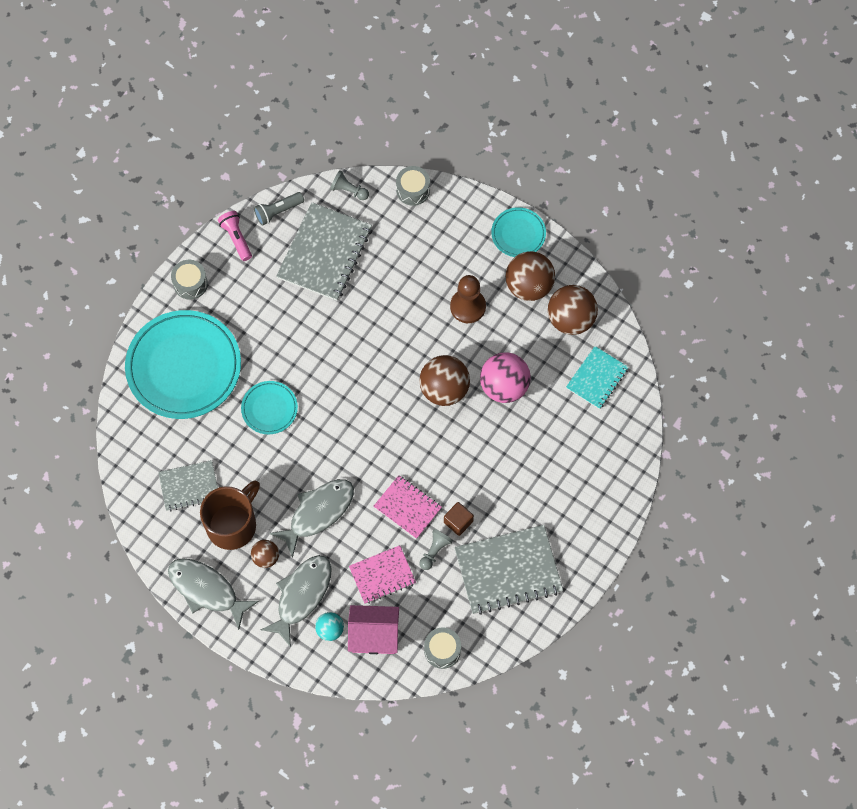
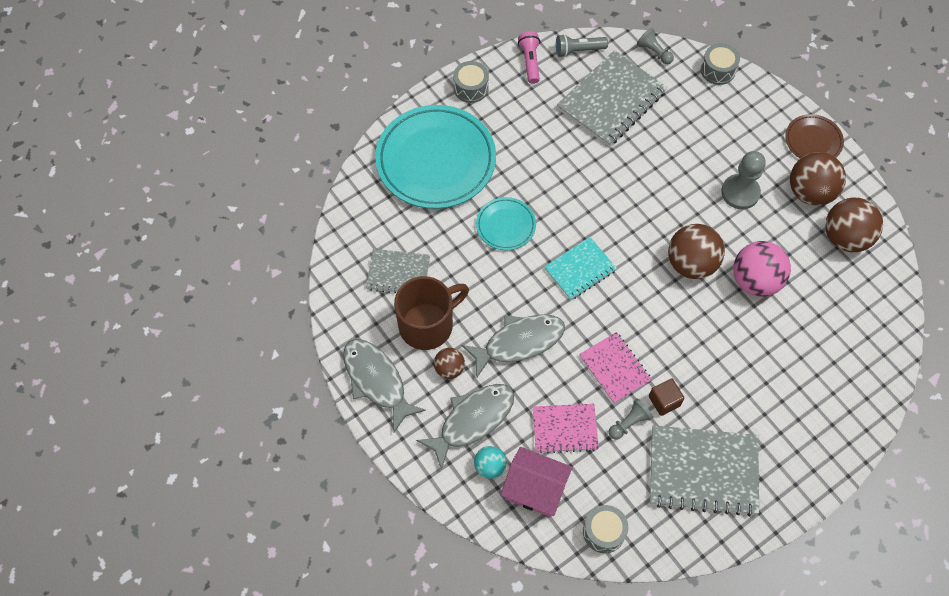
camera: 20 degrees right, 5 degrees down
(468, 306) = (740, 192): brown pawn -> grey pawn
(518, 234) = (813, 141): turquoise plate -> brown plate
(597, 378) = (857, 304): turquoise notebook -> turquoise notebook (580, 269)

